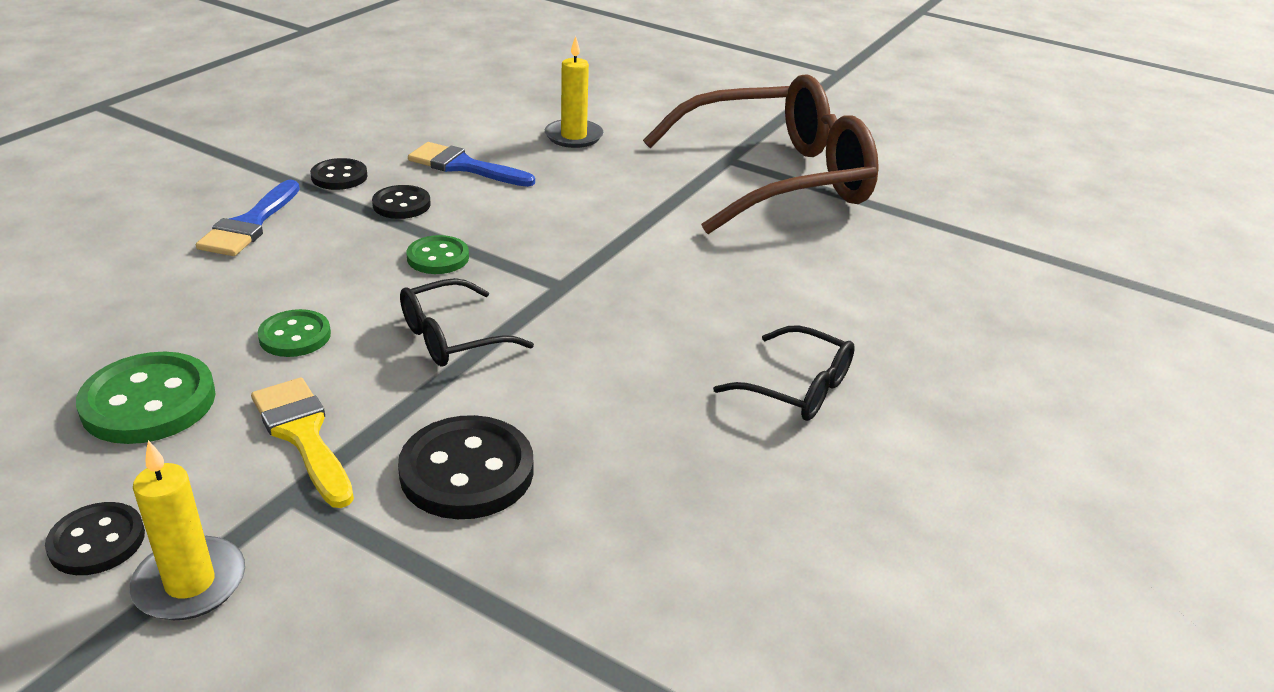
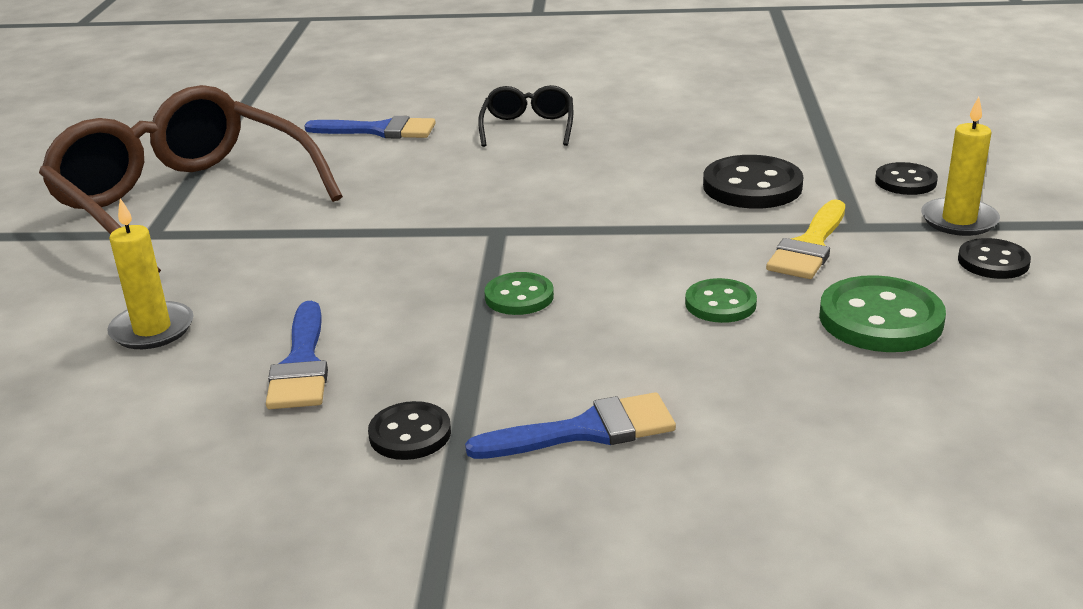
camera: 115 degrees left, 5 degrees down
(401, 204) = (436, 361): black button -> black button (905, 181)
(451, 337) = (629, 243): black glasses -> none
(869, 297) = (379, 130): none -> blue brush

